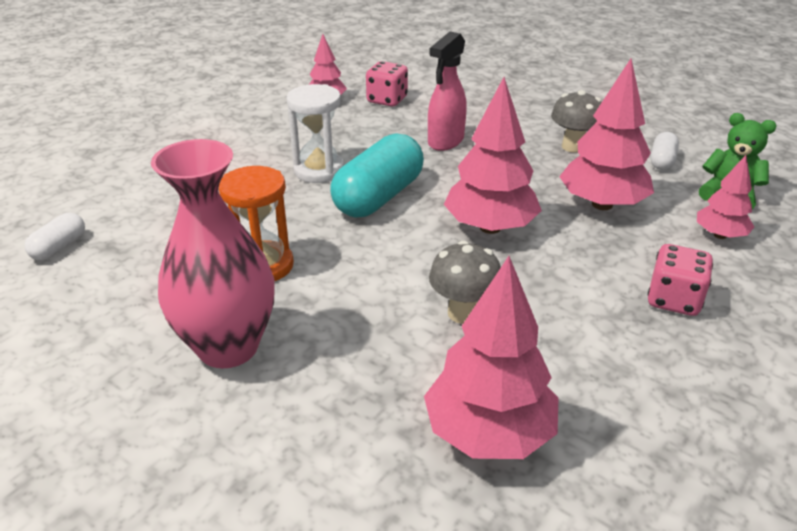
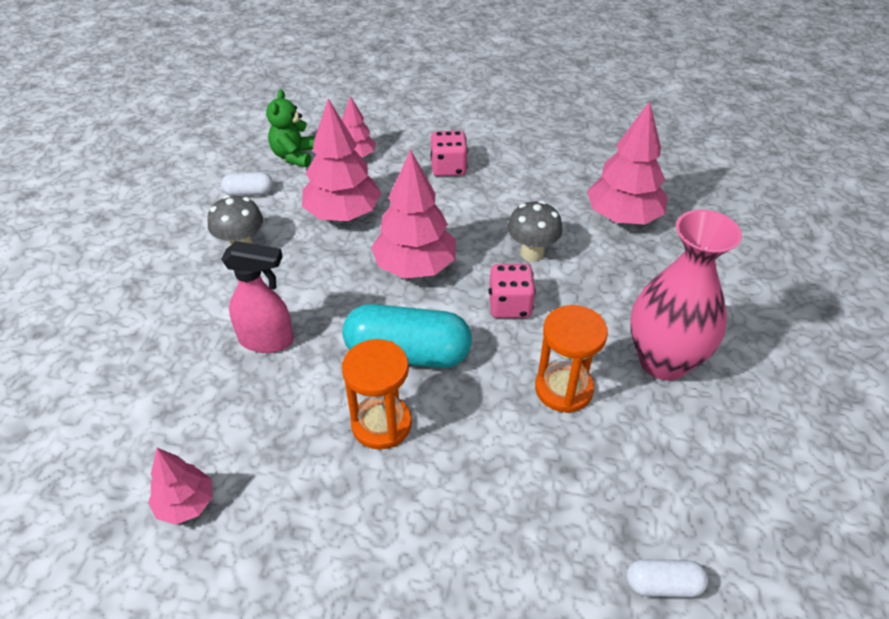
camera: 115 degrees left, 10 degrees up
(319, 170) = (381, 424): white hourglass -> orange hourglass
(387, 100) = (166, 434): pink dice -> pink dice (510, 306)

